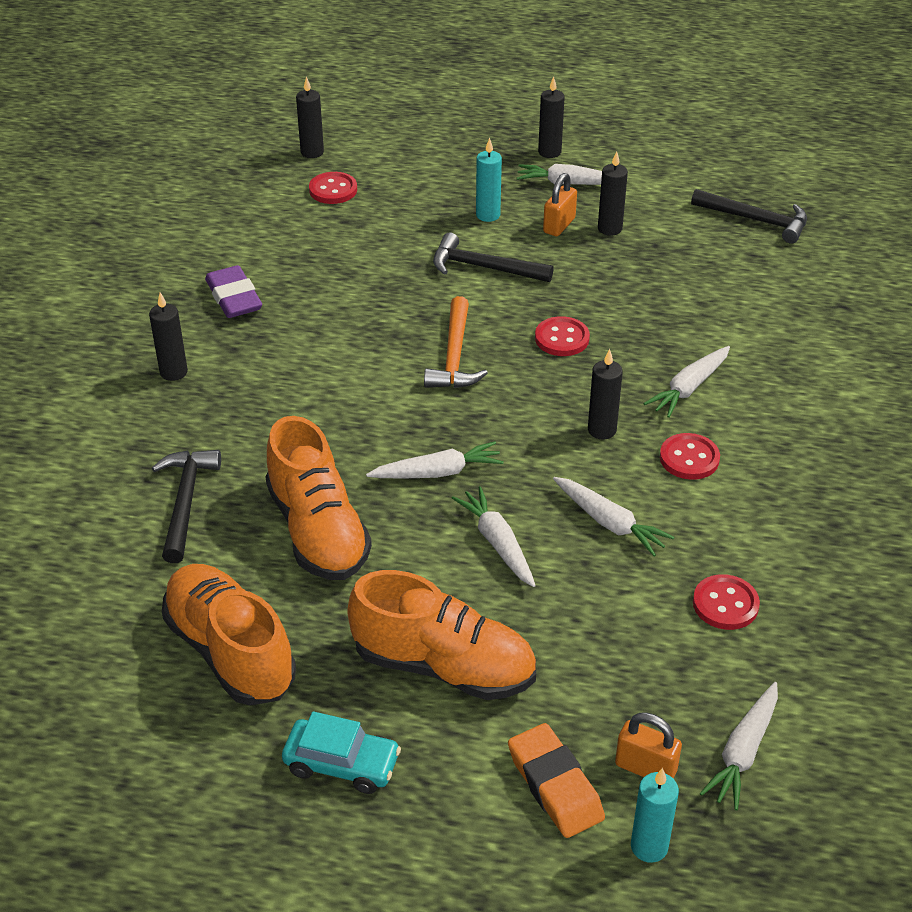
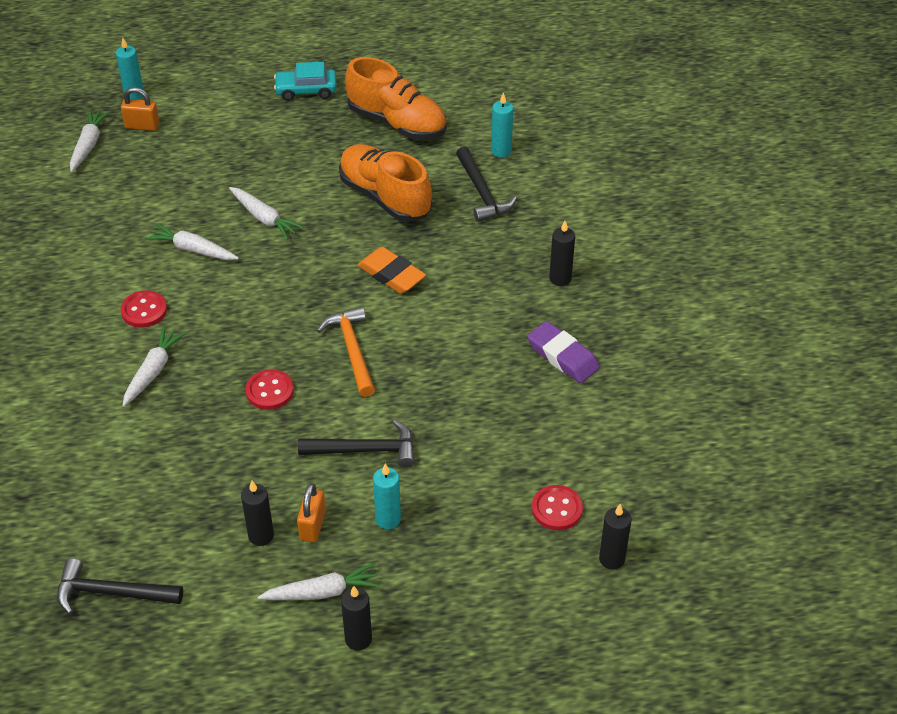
camera: 160 degrees right, 5 degrees up
(114, 558) = (501, 151): none -> turquoise candle
(438, 472) = (324, 254): white carrot -> none
(444, 666) = (270, 144): orange shoe -> none
(555, 785) = (189, 107): orange eraser -> orange eraser (391, 275)
(602, 430) = (215, 316): black candle -> none
(725, 604) = (106, 218): red button -> none

